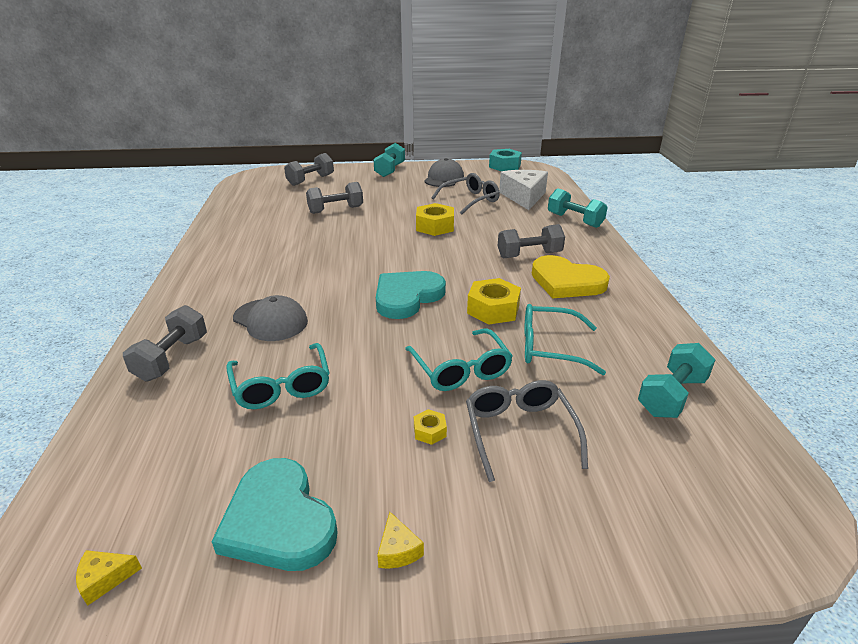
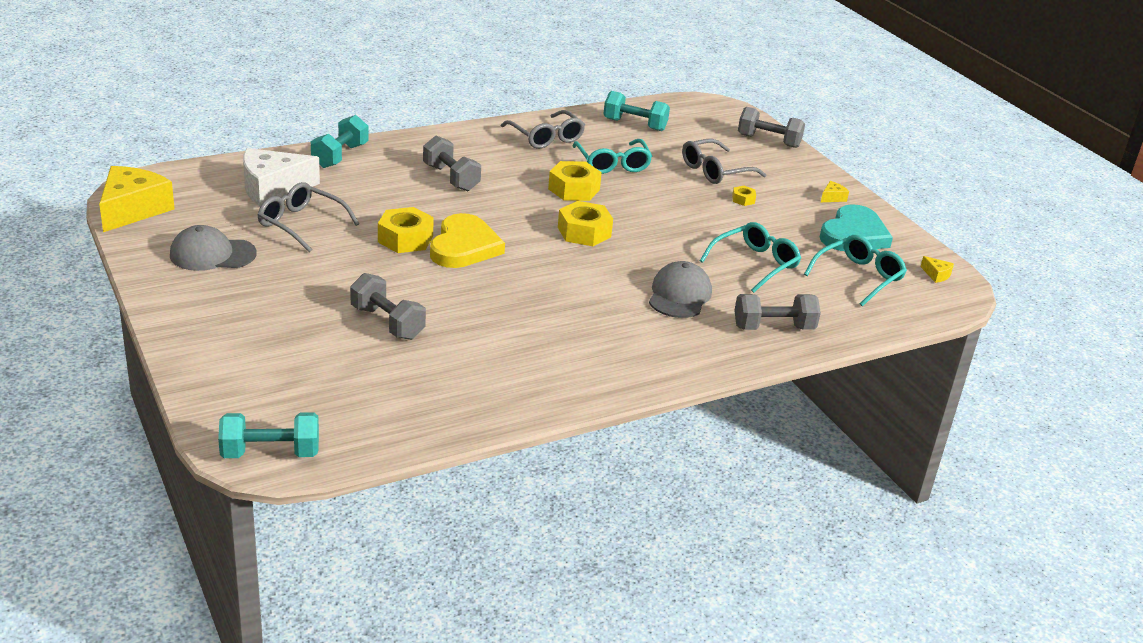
camera: 115 degrees left, 0 degrees up
(311, 180) = (264, 380): grey dumbbell -> grey dumbbell (768, 141)
(390, 170) = (184, 310): turquoise dumbbell -> turquoise dumbbell (270, 453)
(407, 297) = (584, 232): turquoise heart -> yellow nut
(461, 369) = (670, 195): turquoise glasses -> turquoise glasses (858, 277)
(504, 166) = (133, 210): turquoise nut -> yellow cheese
(566, 282) = (498, 159): yellow heart -> yellow heart (464, 246)
(620, 318) = (546, 137): none -> grey glasses

